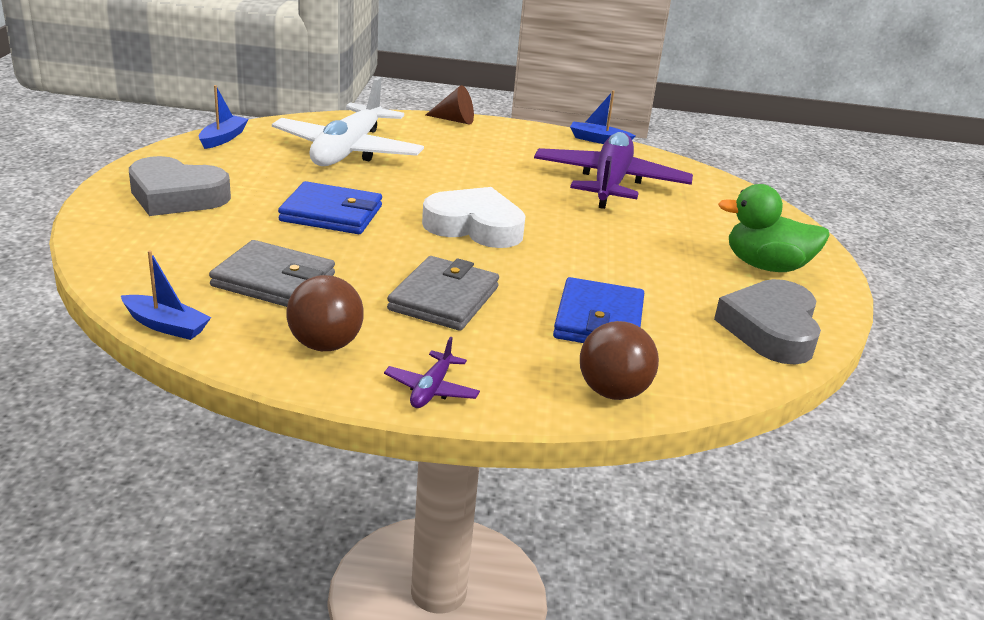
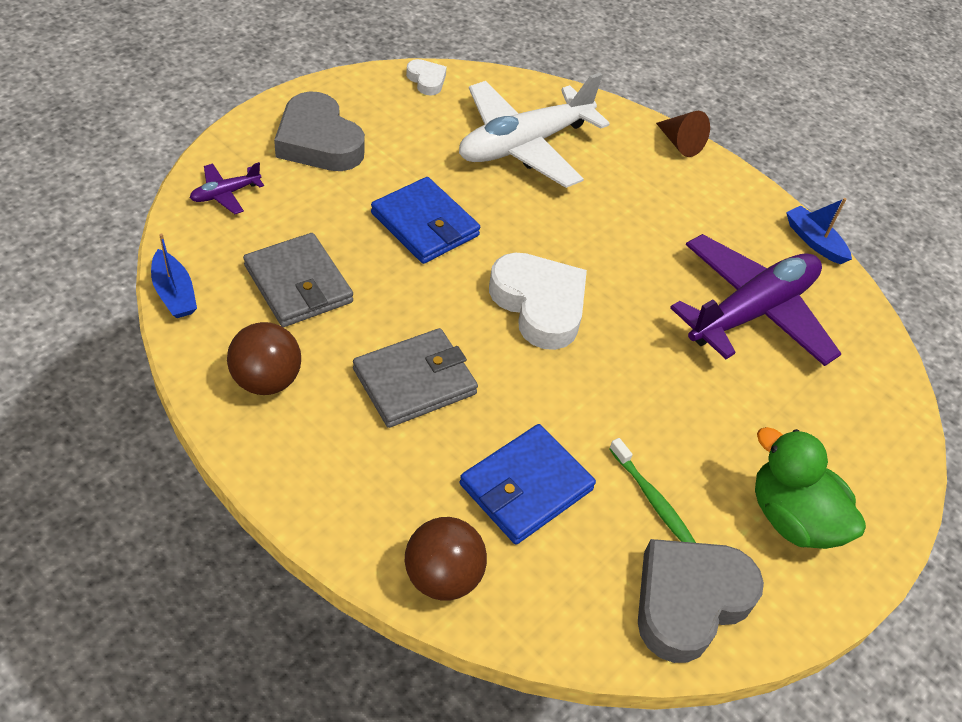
camera: 35 degrees right, 20 degrees up
(223, 138) = (426, 80): blue boat -> white heart
(431, 389) = (297, 478): purple plane -> purple plane (225, 194)
(681, 292) = (652, 499): none -> green toothbrush

